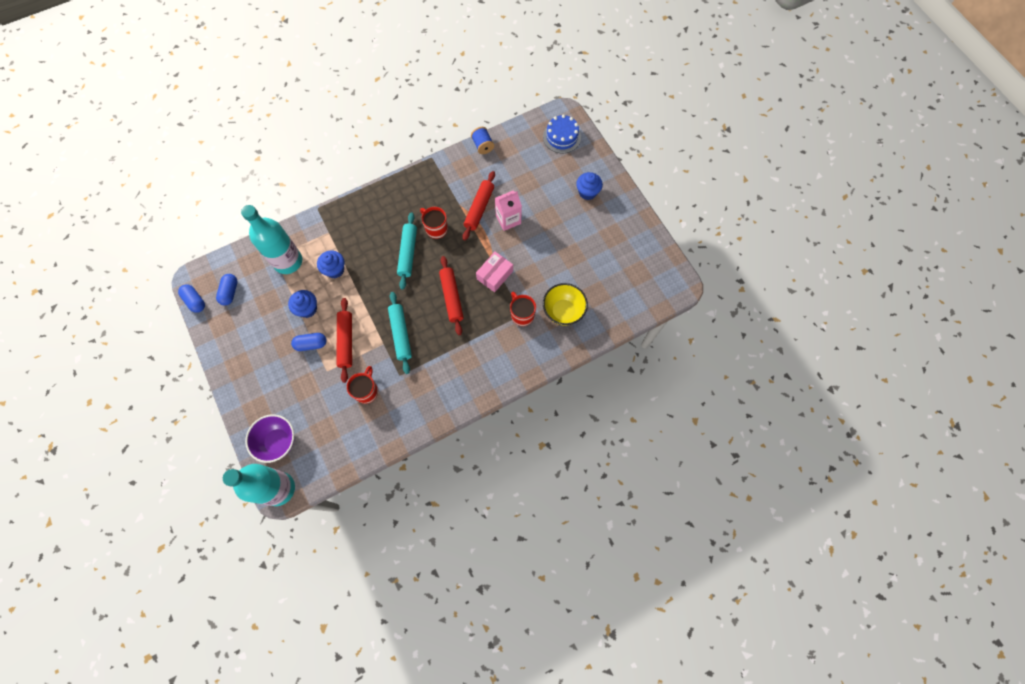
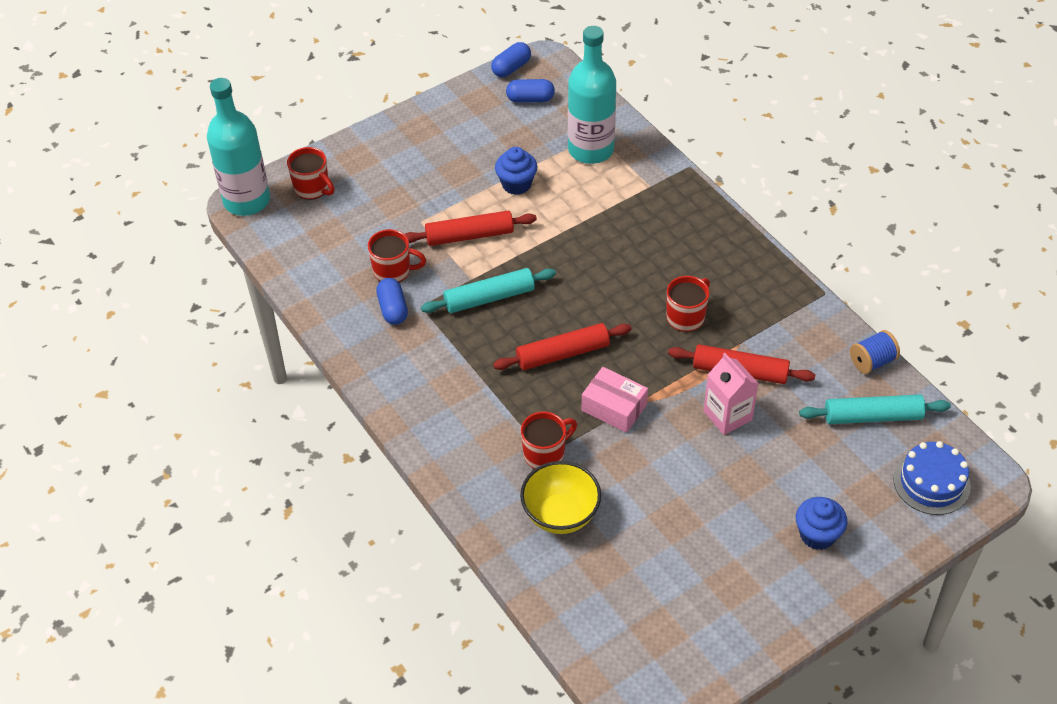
camera: 85 degrees right, 20 degrees down
(278, 441) = (312, 188): purple bowl -> red mug
(311, 344) = (460, 198): blue capsule -> blue capsule (393, 309)
(335, 270) = (586, 204): blue cupcake -> none
(408, 253) = (633, 287): turquoise rolling pin -> turquoise rolling pin (873, 416)

